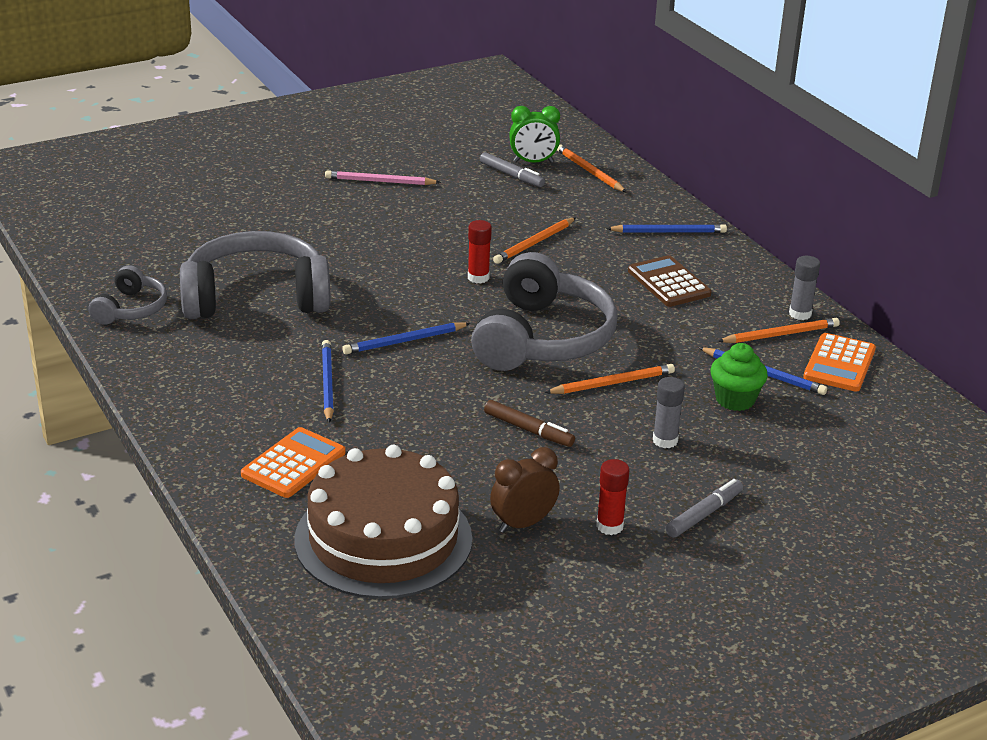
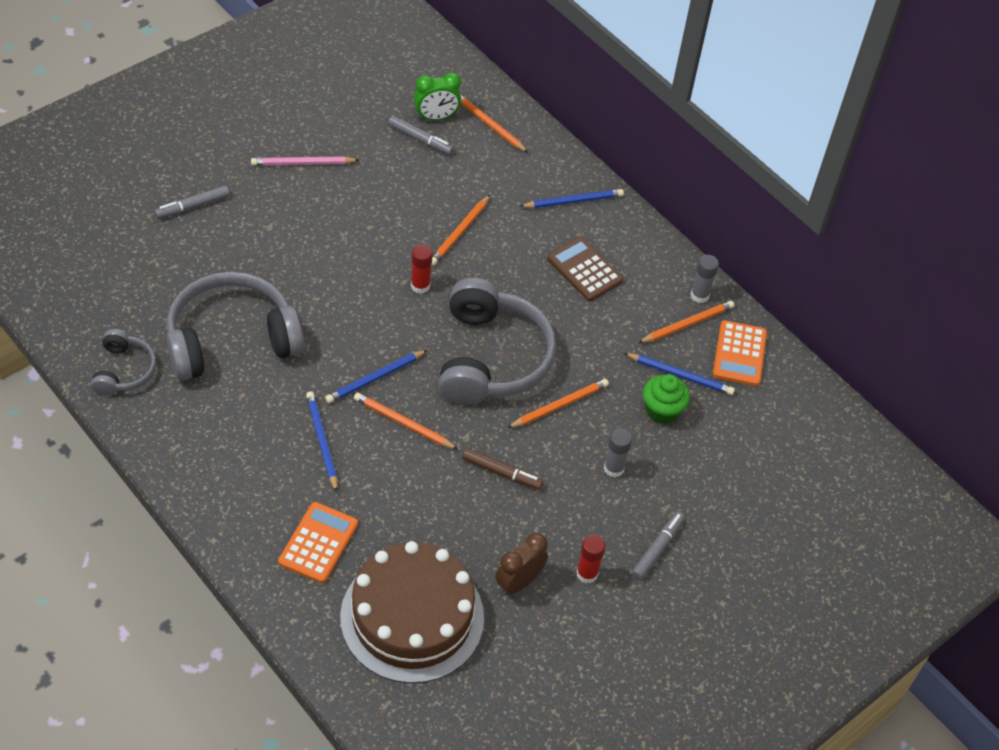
camera: 15 degrees left, 20 degrees up
(253, 201) = (193, 206): none -> grey marker
(425, 379) = (403, 423): none -> orange pencil

